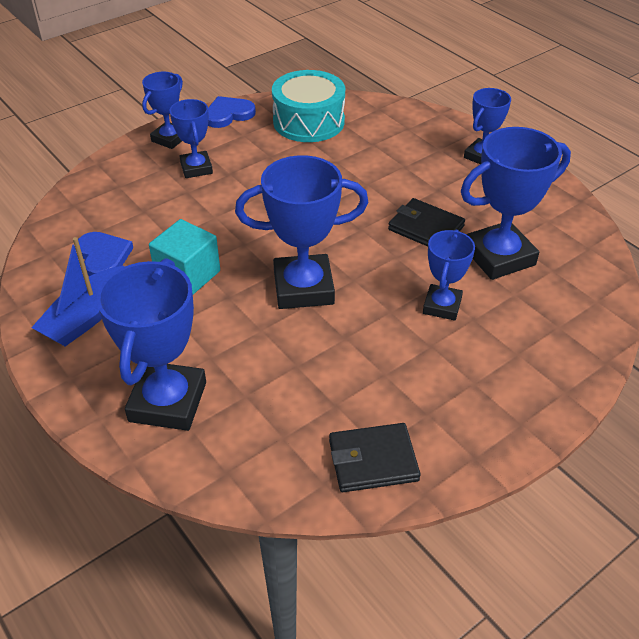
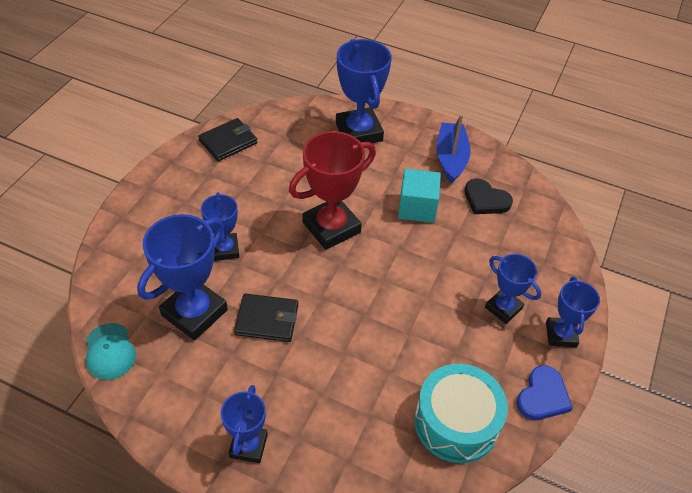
camera: 150 degrees right, 5 degrees up
(103, 257) = (485, 200): blue heart -> black heart
(303, 288) = (331, 227): blue trophy -> red trophy
(595, 251) = (110, 351): none -> turquoise cap

